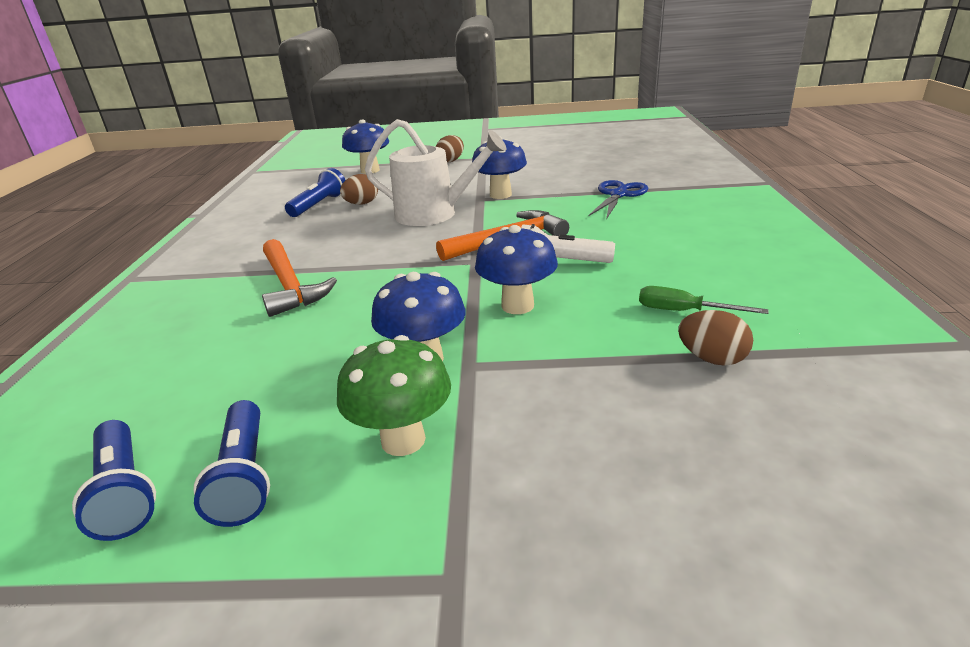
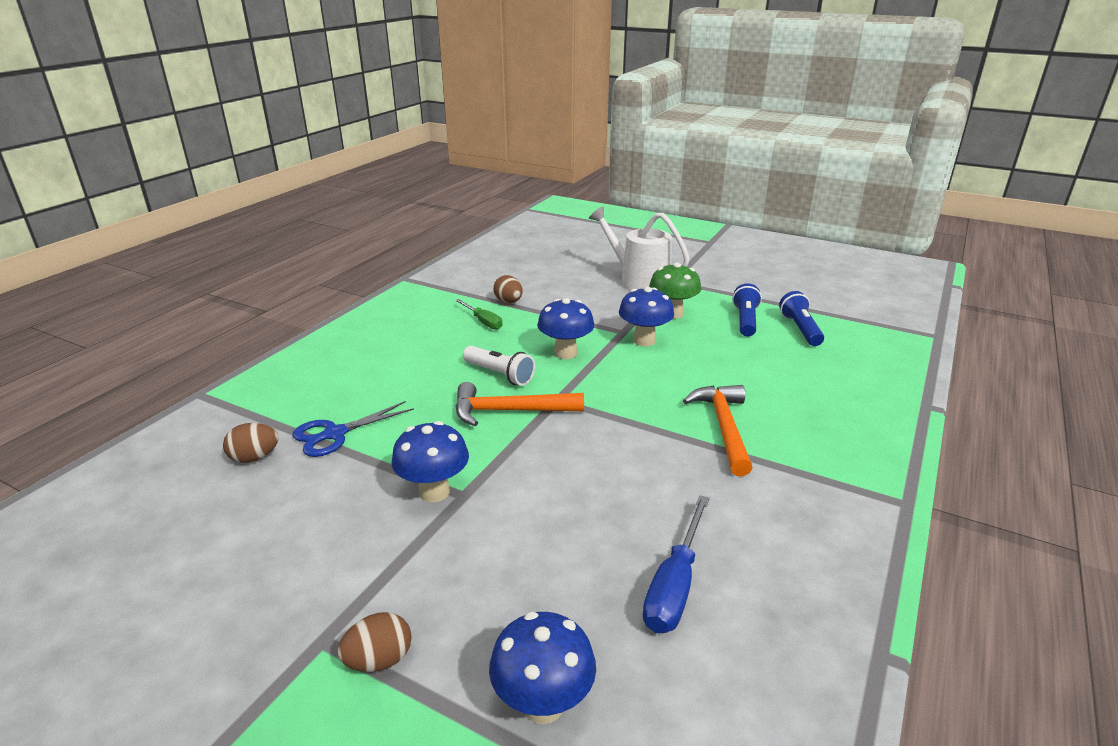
camera: 155 degrees left, 0 degrees up
(319, 205) = (674, 585): blue flashlight -> blue screwdriver
(362, 204) = (611, 556): brown egg -> brown egg (254, 457)
(434, 214) = (539, 484): white watering can -> white watering can (639, 281)

